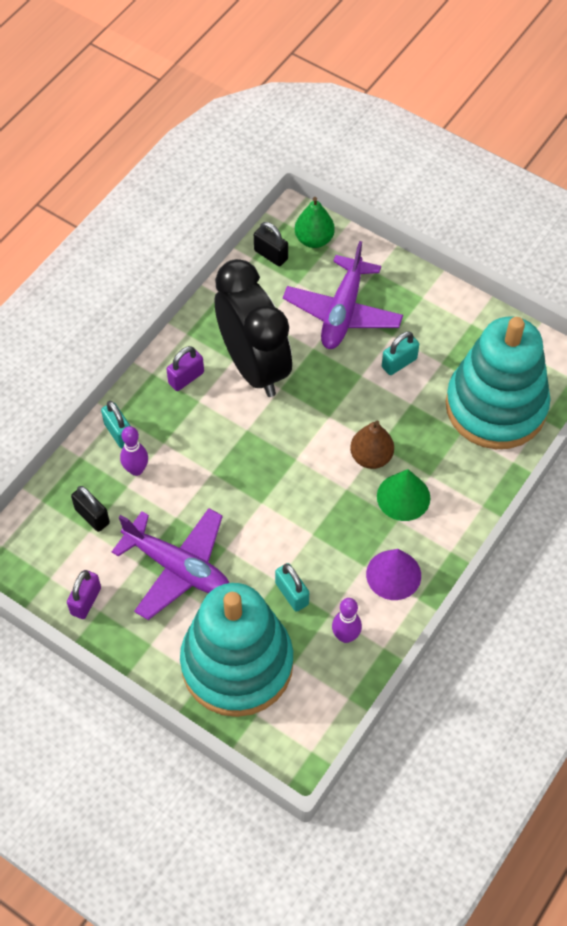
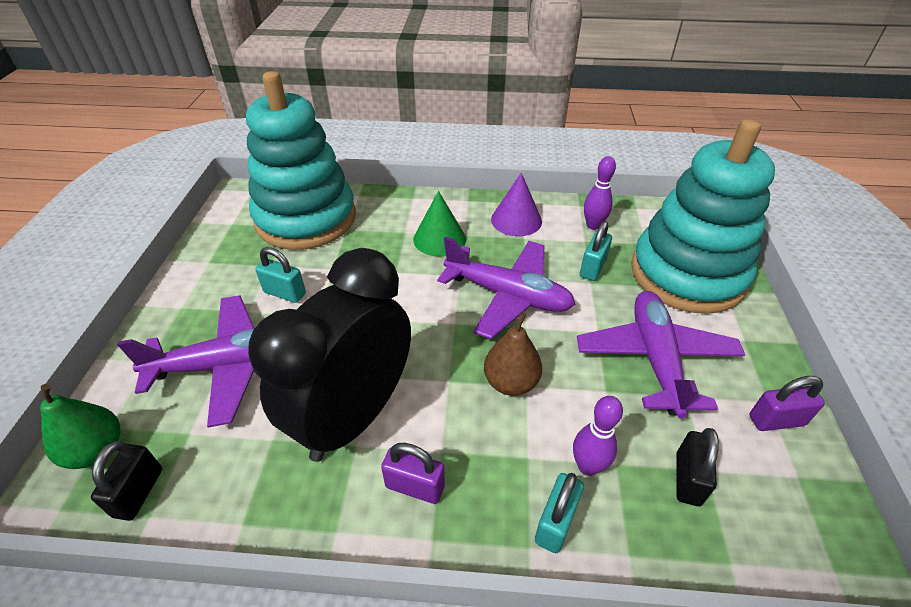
camera: 120 degrees left, 15 degrees down
(301, 510) = (508, 295): none -> purple plane
(371, 457) = (413, 272): brown pear -> brown pear (511, 382)

